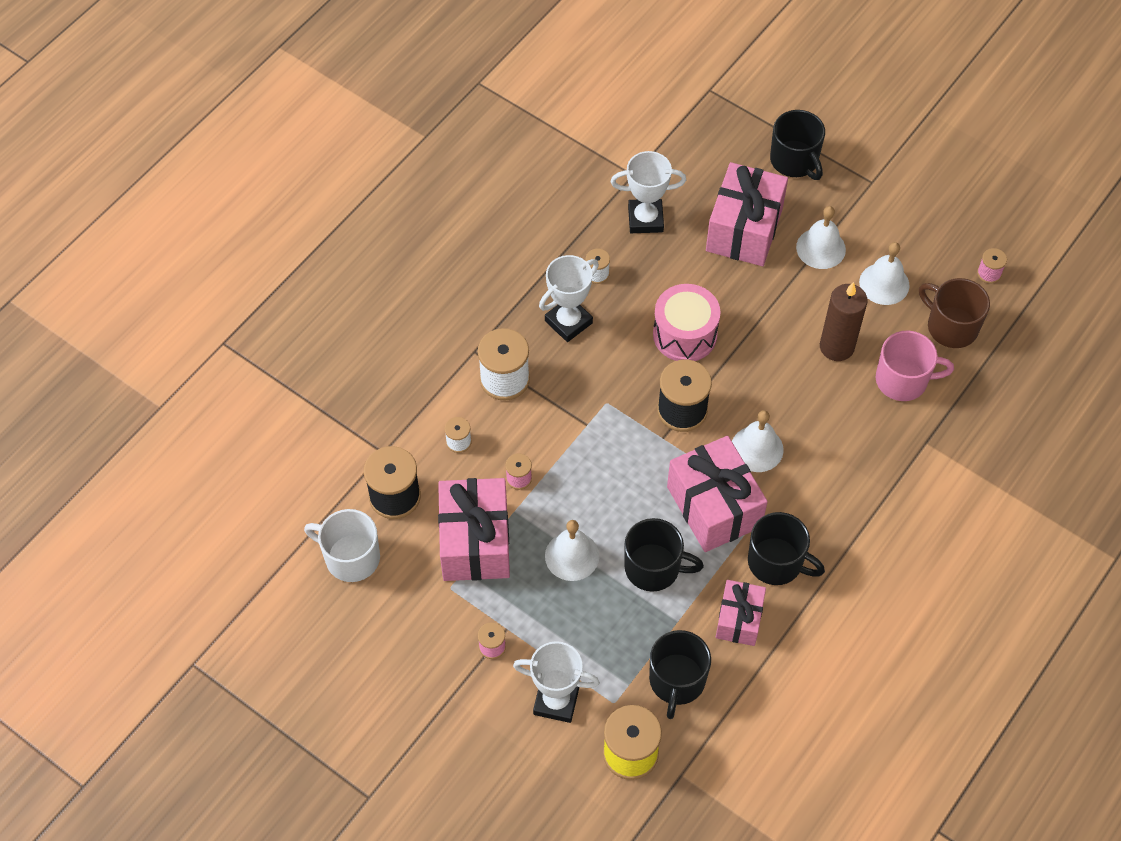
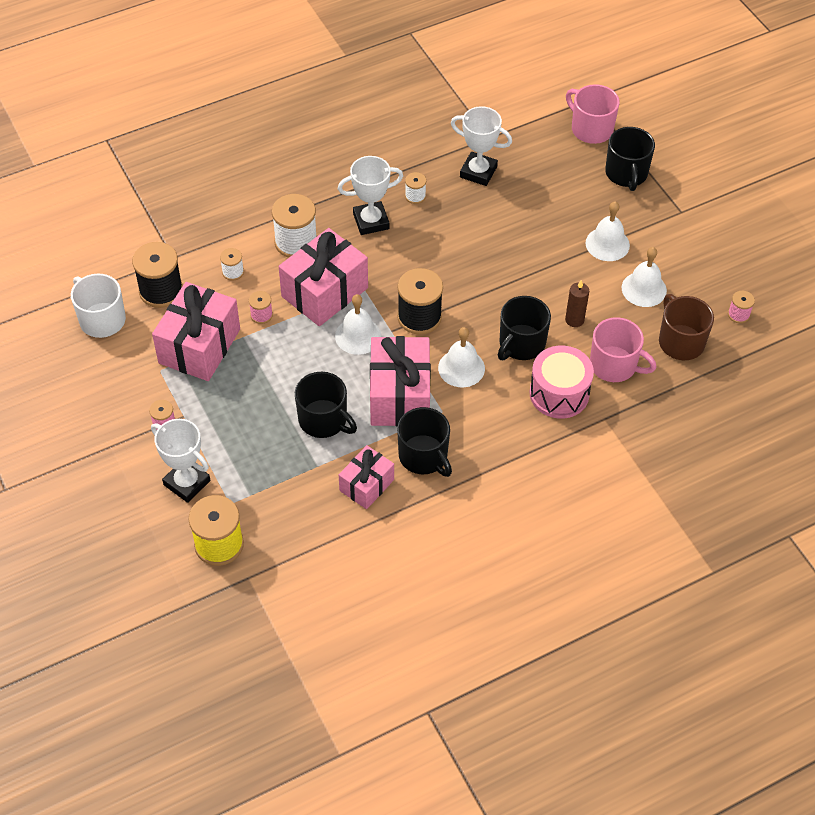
camera: 25 degrees right, 5 degrees down
(572, 556) = (266, 385): white bell -> white bell (358, 335)
(677, 681) = (288, 508): black mug -> black mug (521, 344)
(684, 334) = (456, 264): pink drum -> pink drum (559, 393)
(730, 123) = (590, 129): none -> pink mug
(744, 229) = (553, 208): pink gift -> pink gift (324, 292)
(836, 347) = (574, 320): brown candle -> brown candle, size x0.61

